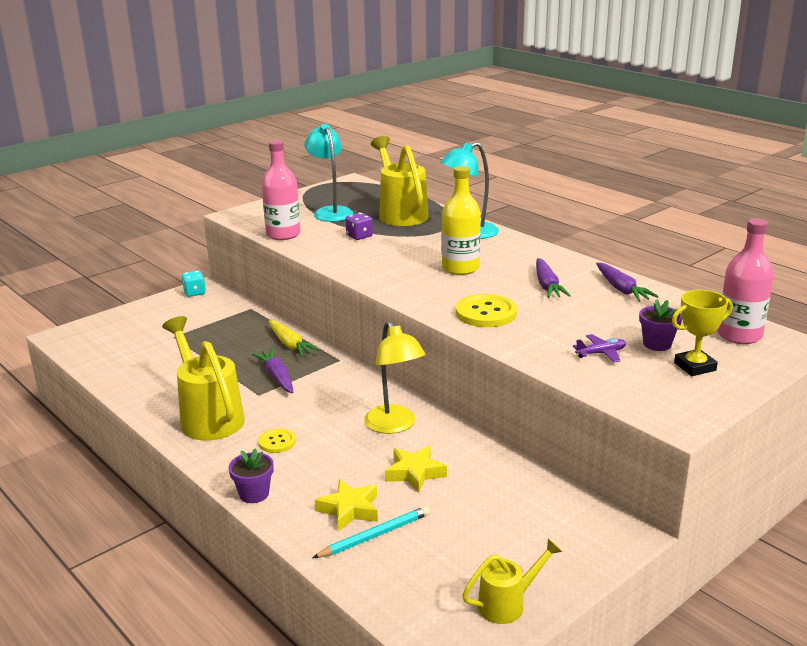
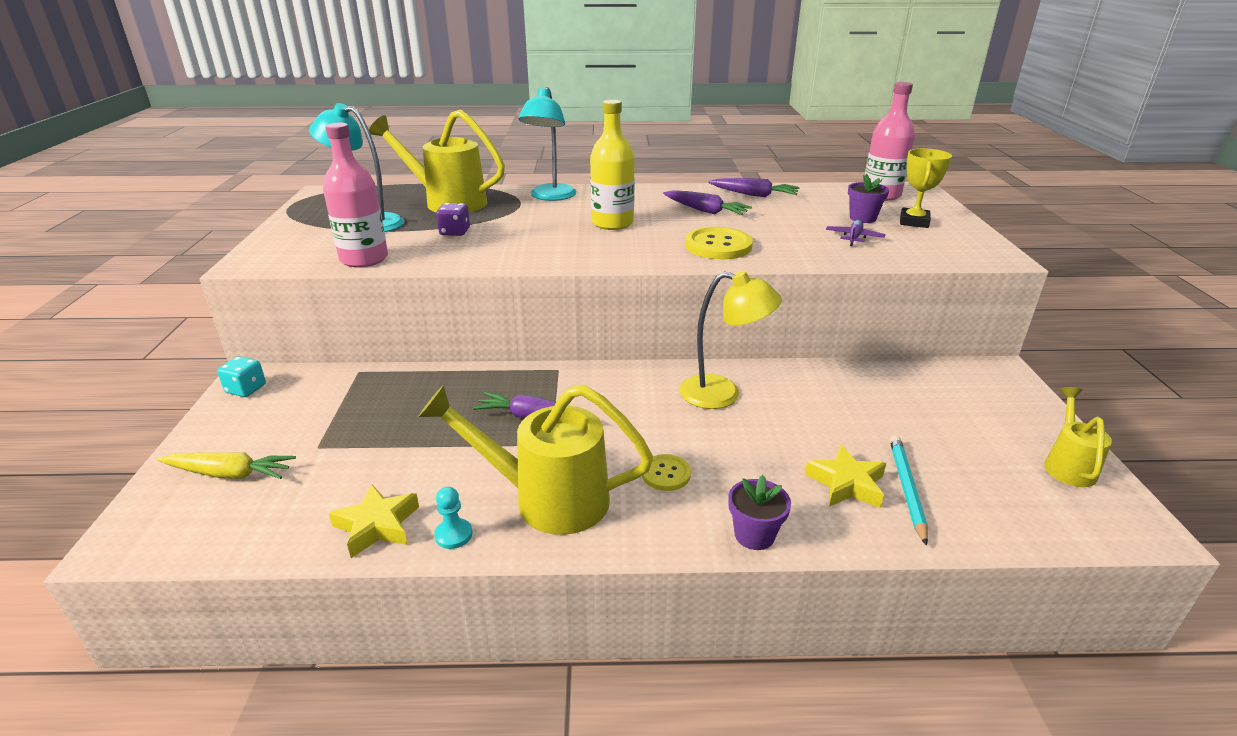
camera: 50 degrees left, 5 degrees up
(150, 406) = (453, 535): none -> turquoise pawn
(290, 345) = (481, 382): yellow carrot -> yellow carrot (230, 474)
(414, 473) = (817, 420): yellow star -> yellow star (377, 526)

